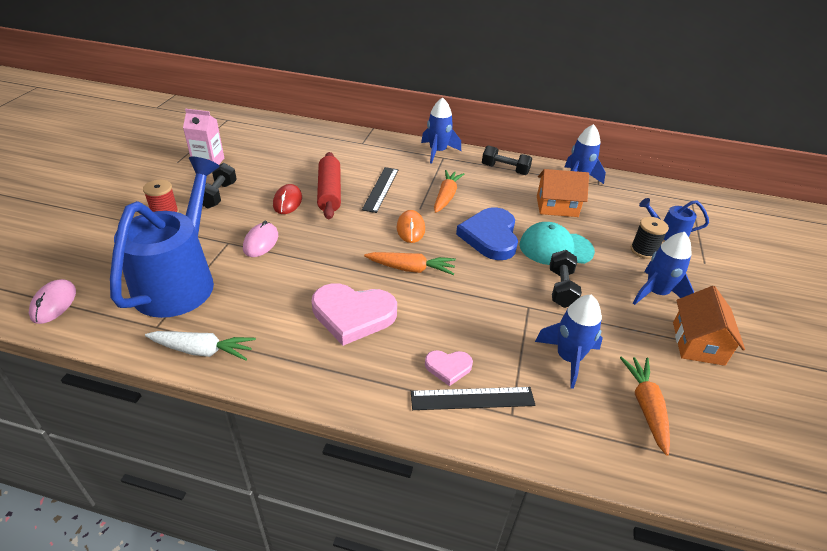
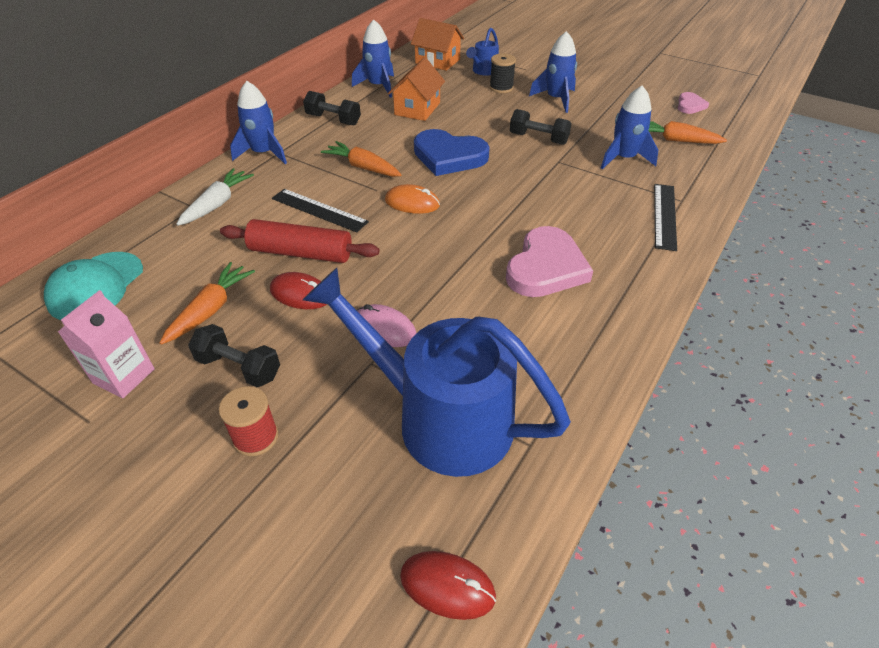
camera: 70 degrees left, 5 degrees up
(54, 303) = (447, 586): pink mouse -> red mouse
(202, 350) = (582, 396): white carrot -> white carrot (217, 204)
(411, 269) = (483, 216): orange carrot -> orange carrot (211, 309)
(448, 367) = (627, 221): pink heart -> pink heart (690, 105)
(505, 169) = (333, 120): black dumbbell -> black dumbbell turned 75 degrees clockwise
(555, 248) = (481, 126): turquoise cap -> turquoise cap (96, 286)
(698, 343) = (615, 101): orange house -> orange house (437, 61)

